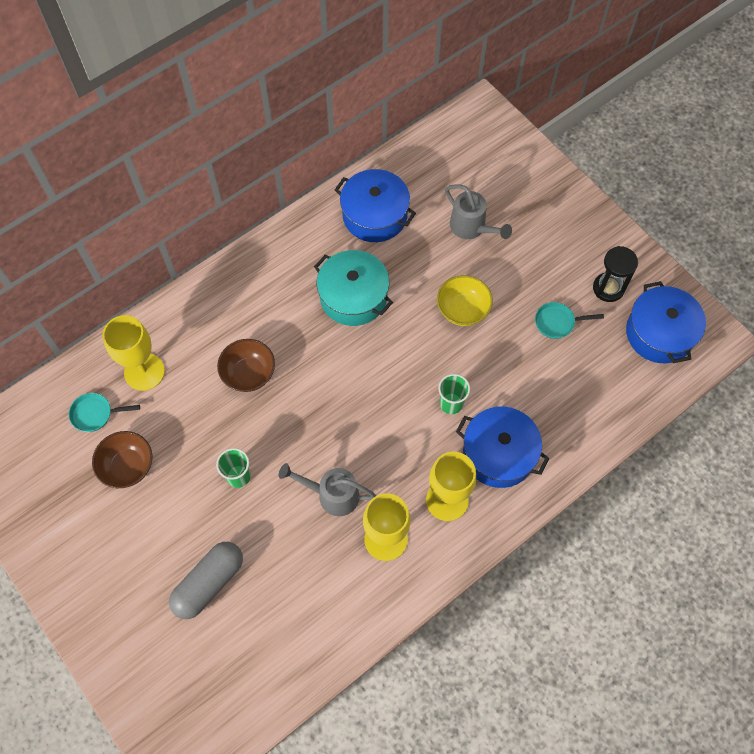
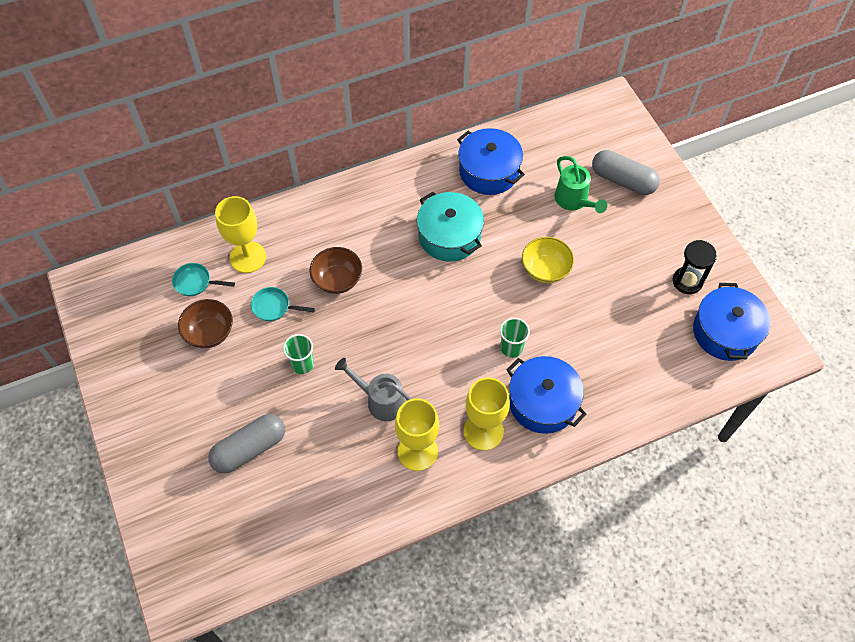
camera: 15 degrees right, 5 degrees down
(471, 228) = (574, 201): grey watering can -> green watering can
(515, 194) = (623, 180): none -> grey capsule
(557, 322) = (630, 300): turquoise pan -> turquoise pan (274, 307)

